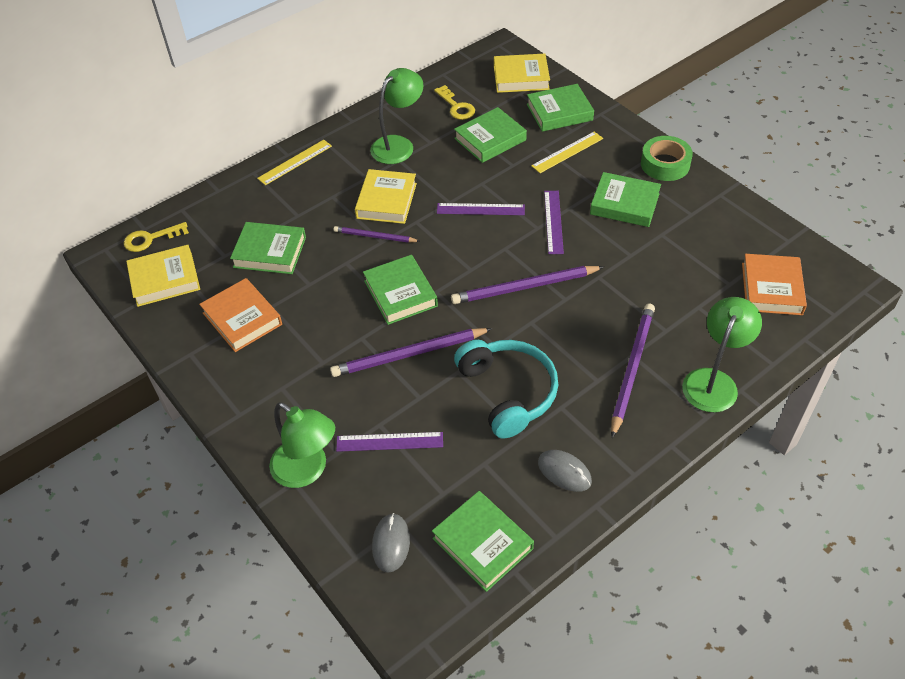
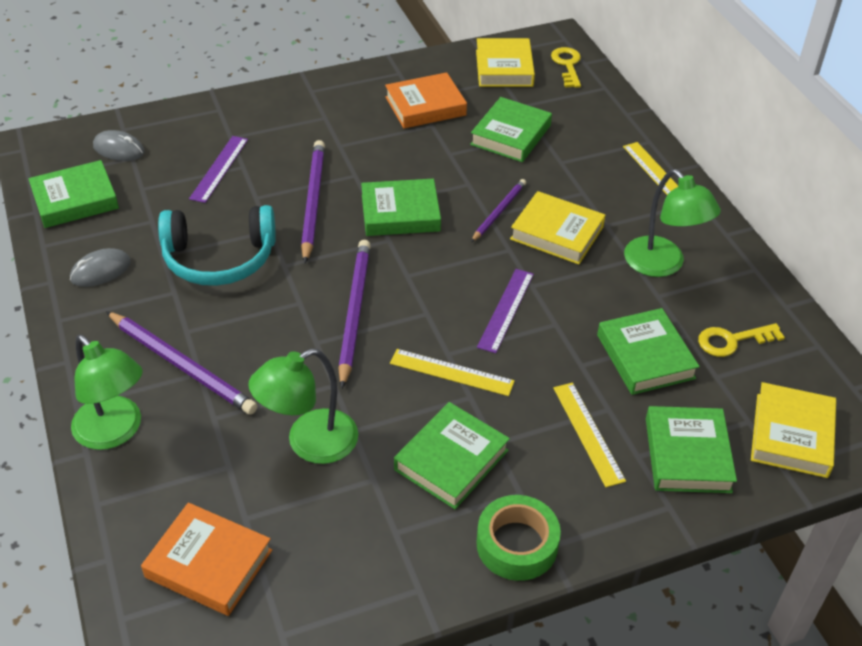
camera: 105 degrees right, 5 degrees down
(307, 470) = (225, 118): green lamp -> green lamp (309, 443)
(553, 221) = (451, 372): purple ruler -> yellow ruler

